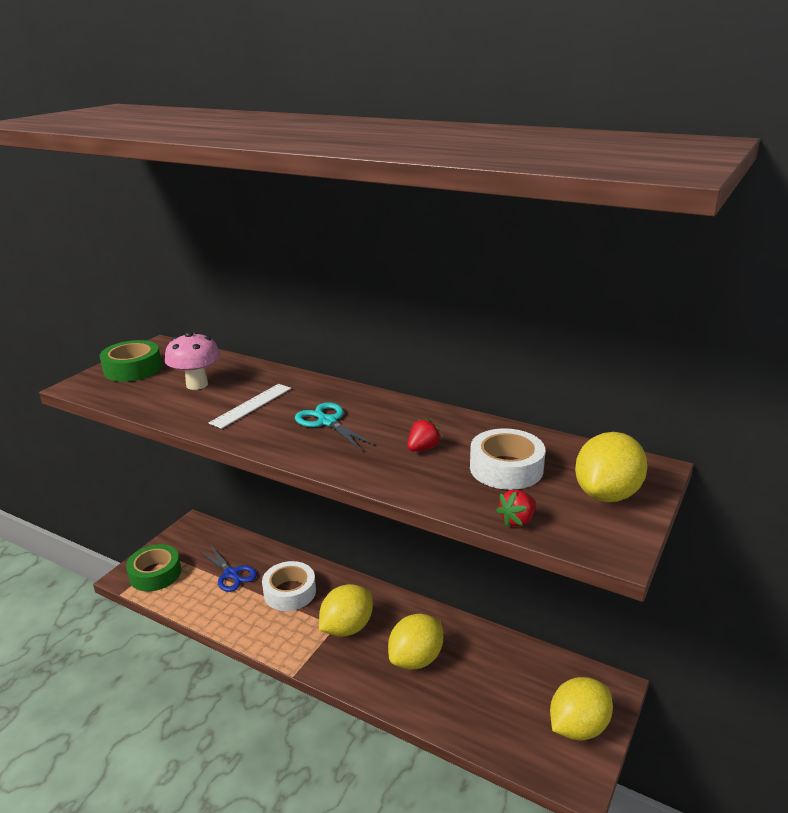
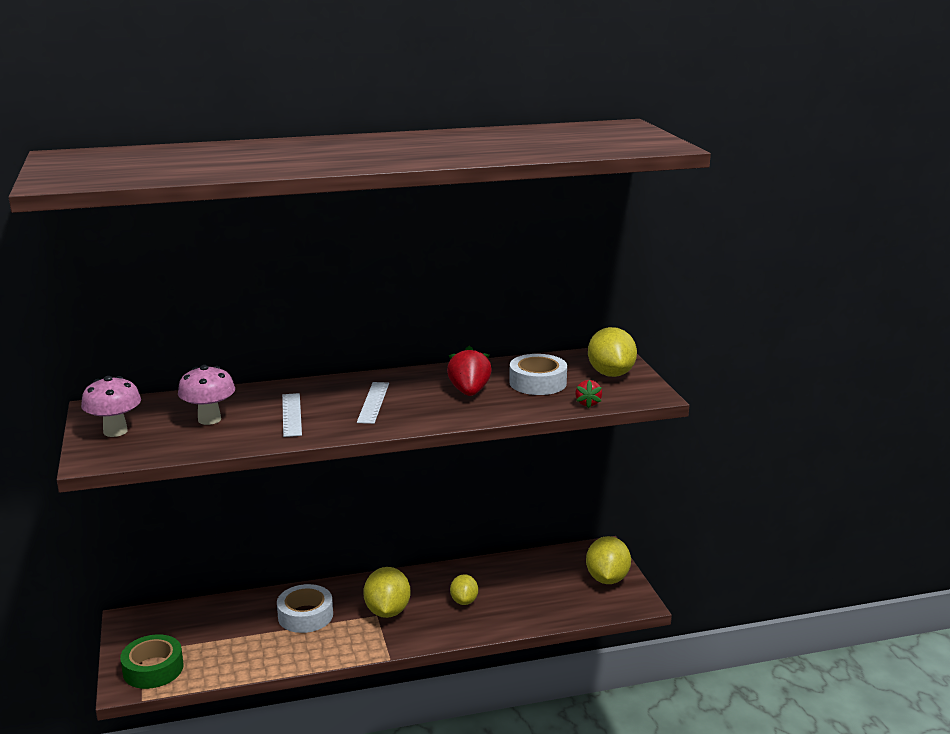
camera: 45 degrees left, 5 degrees down
(133, 369) = (115, 431): green tape -> pink mushroom
(231, 574) = (232, 631): blue scissors -> none
(327, 422) = (373, 402): turquoise scissors -> white ruler
(416, 659) = (464, 601): yellow lemon -> yellow lemon, size x0.61
(423, 448) = (469, 392): red strawberry -> red strawberry, size x1.70

